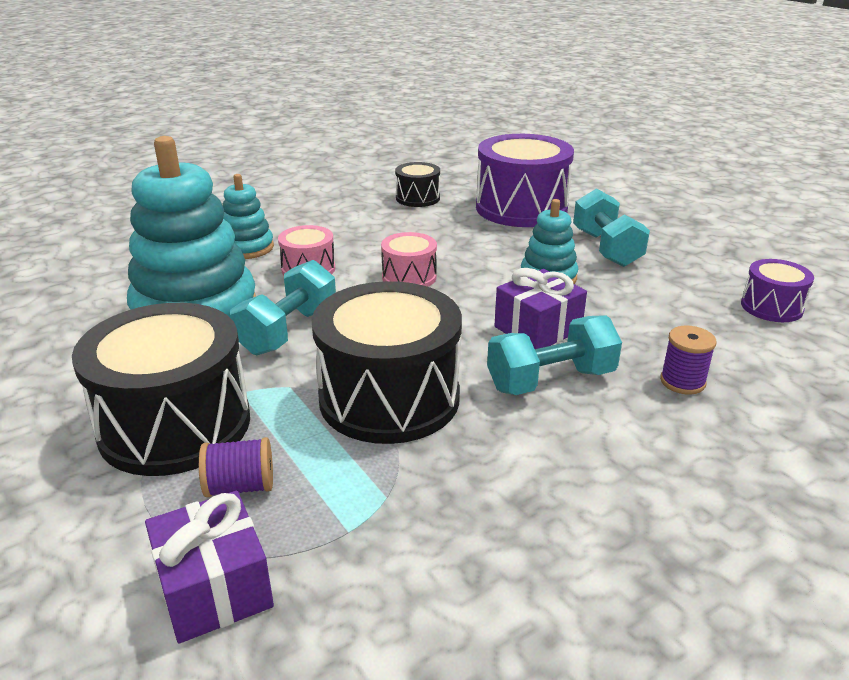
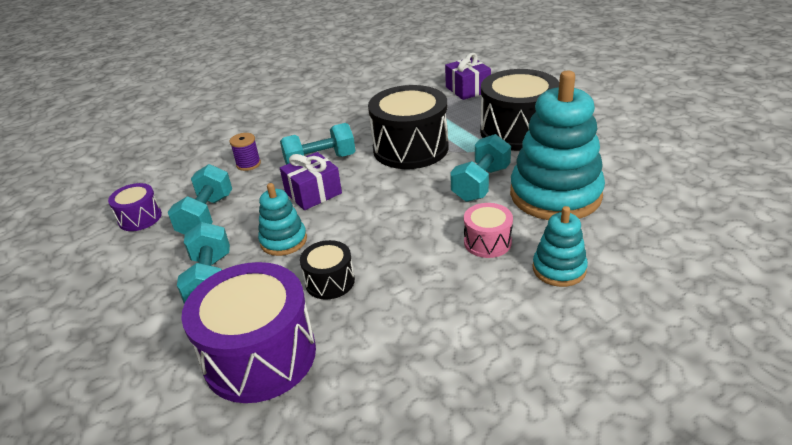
camera: 175 degrees left, 5 degrees up
(240, 486) = (472, 113): purple spool -> none
(409, 277) = (398, 236): pink drum -> none
(417, 198) = (385, 379): black drum -> black drum (330, 281)
(675, 306) = (206, 216): none -> turquoise dumbbell

